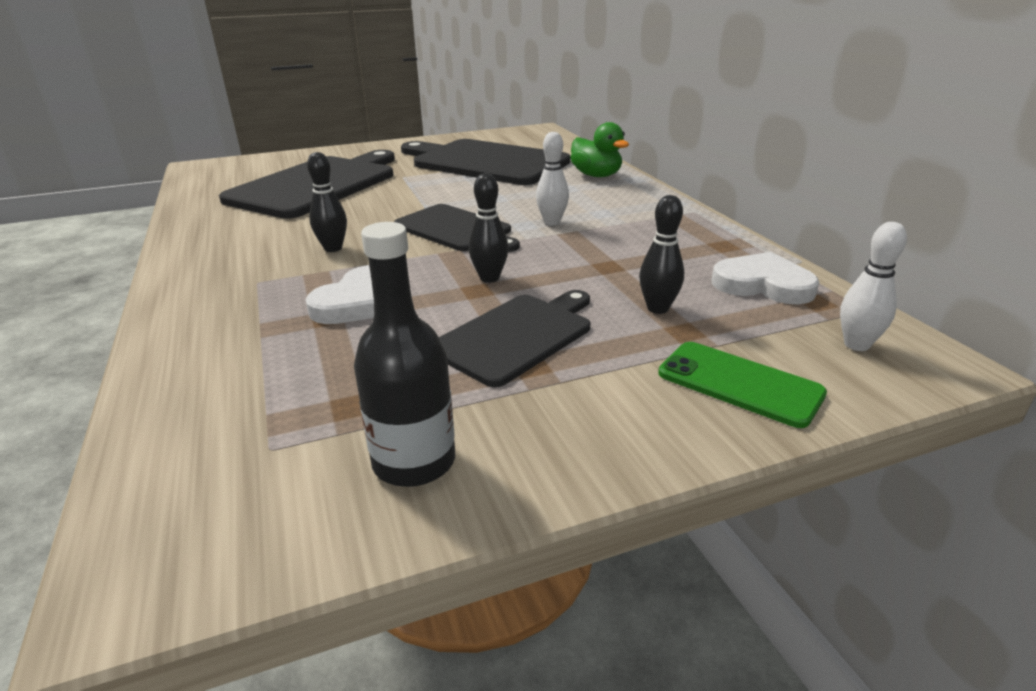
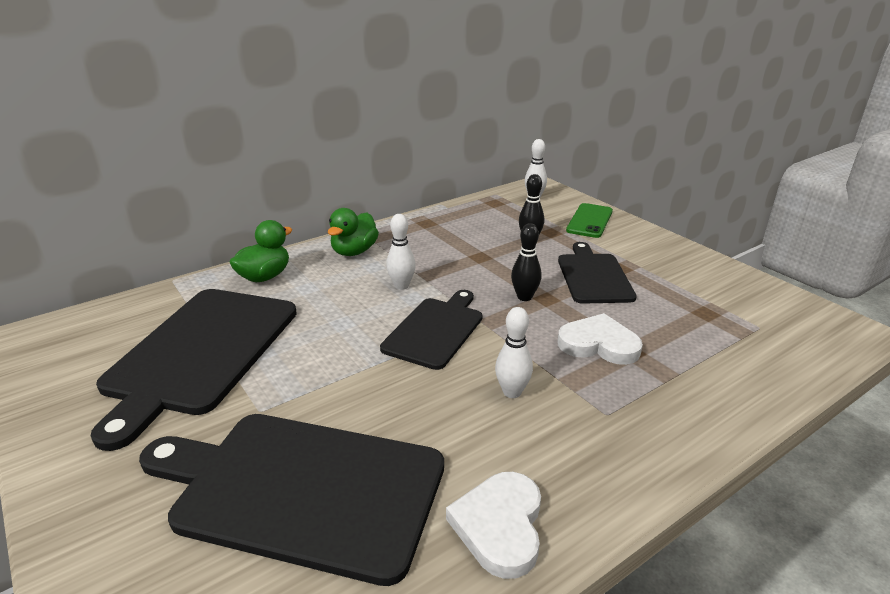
camera: 105 degrees left, 0 degrees up
(333, 248) = (512, 392): black bowling pin -> white bowling pin
(414, 462) = (721, 285): black bottle -> none
(517, 336) = (594, 276): black cutting board -> black cutting board turned 60 degrees clockwise
(641, 206) = (354, 252): none -> green duck
(763, 284) = (480, 214): white heart -> white heart (500, 526)

